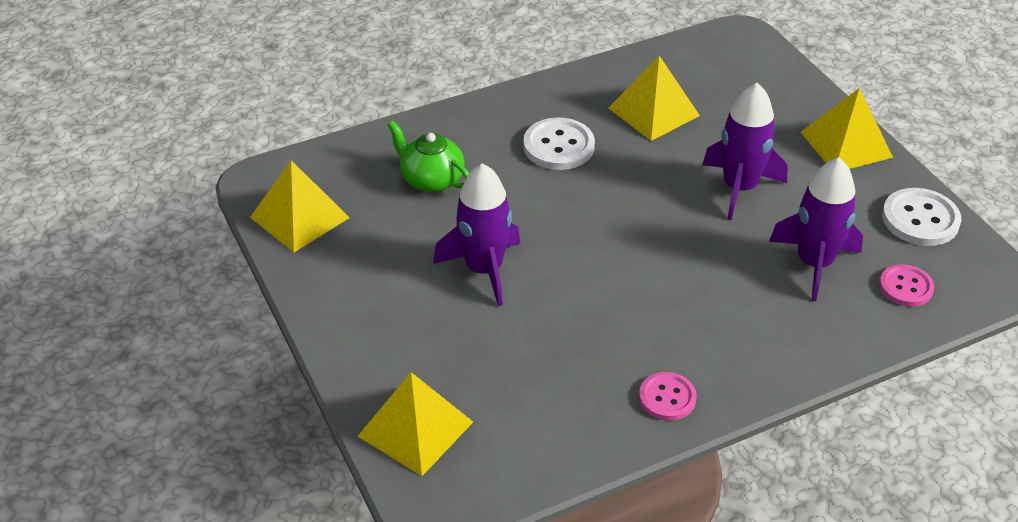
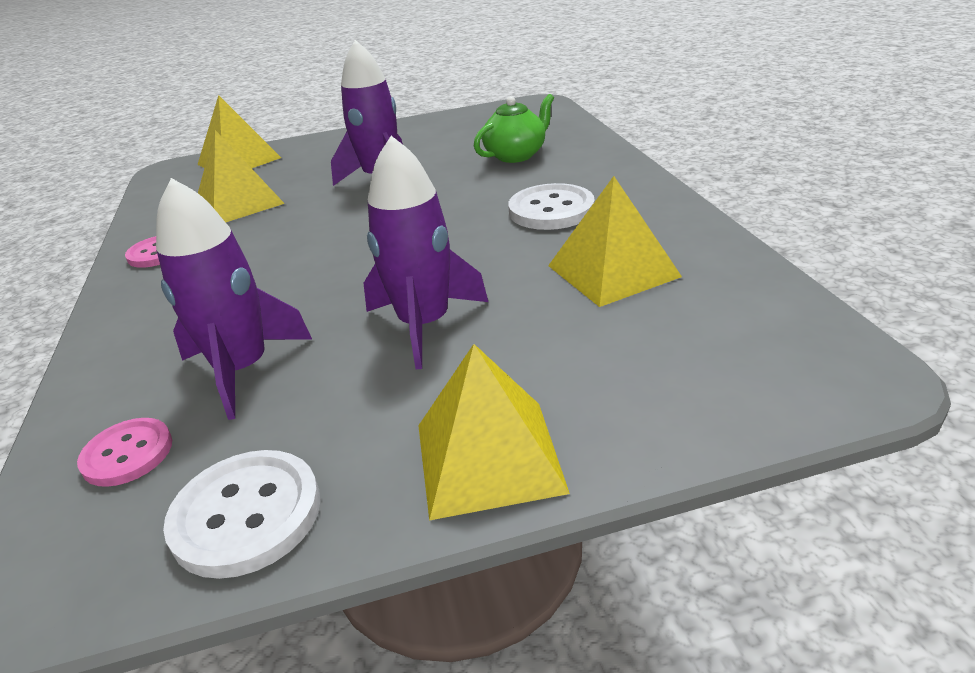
camera: 105 degrees right, 10 degrees down
(299, 217) = (487, 116): yellow pyramid -> yellow pyramid (239, 203)

